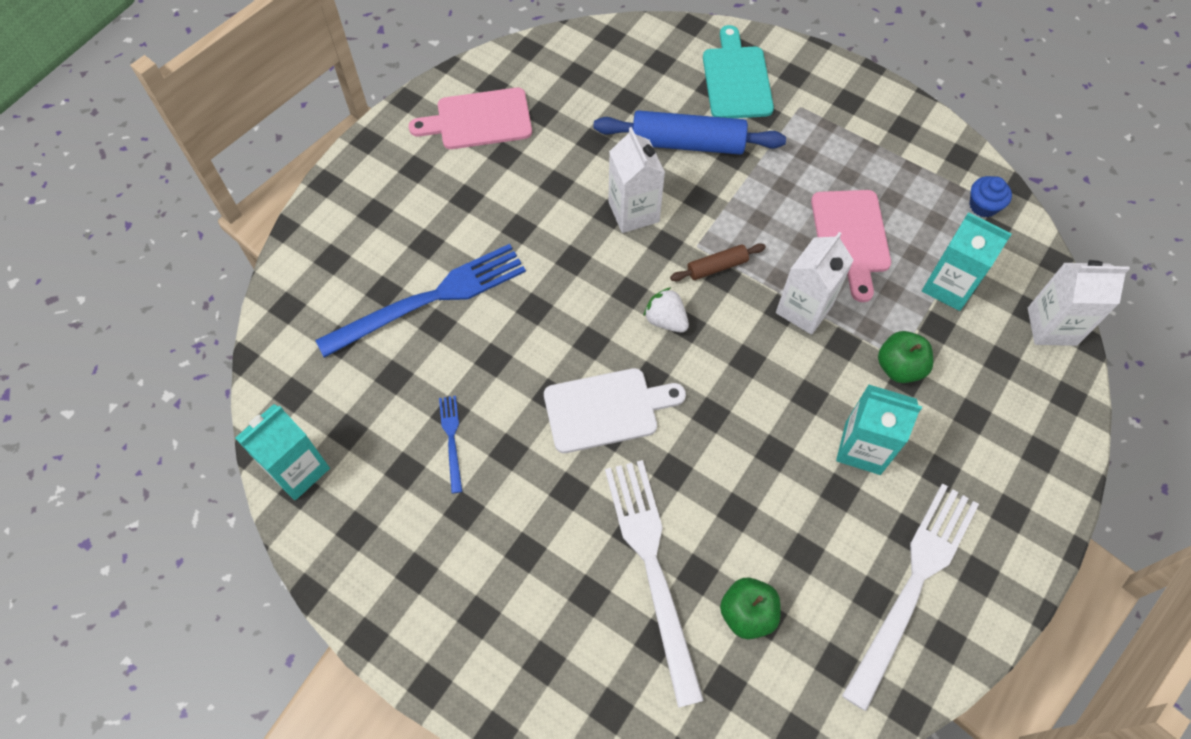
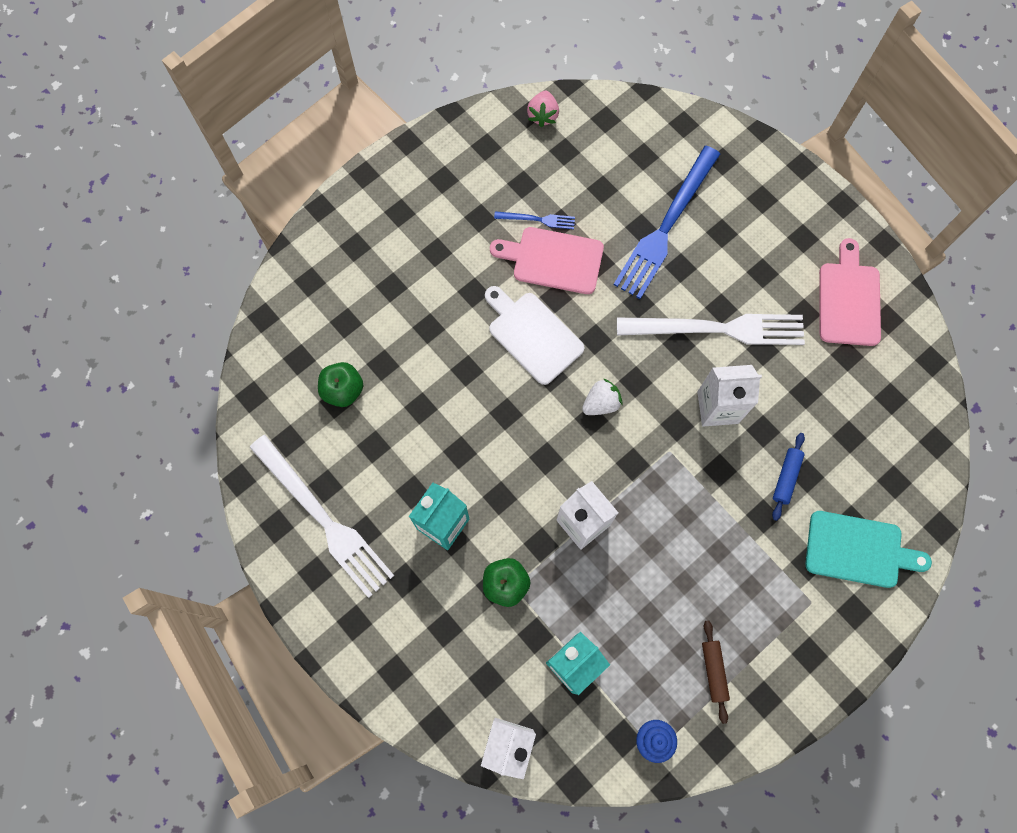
camera: 105 degrees right, 10 degrees up
(298, 470) = (543, 115): turquoise carton -> pink strawberry
(430, 299) = (666, 226): blue fork -> blue fork turned 45 degrees clockwise
(606, 409) = (532, 335): white cutting board -> white cutting board turned 135 degrees clockwise
(652, 568) = (397, 334): white fork -> white fork (717, 329)
(687, 143) = (786, 477): blue rolling pin -> blue rolling pin, size x0.51
(717, 267) = (643, 462): brown rolling pin -> brown rolling pin (713, 671)
(851, 237) = (647, 593): pink cutting board -> pink cutting board (553, 260)

